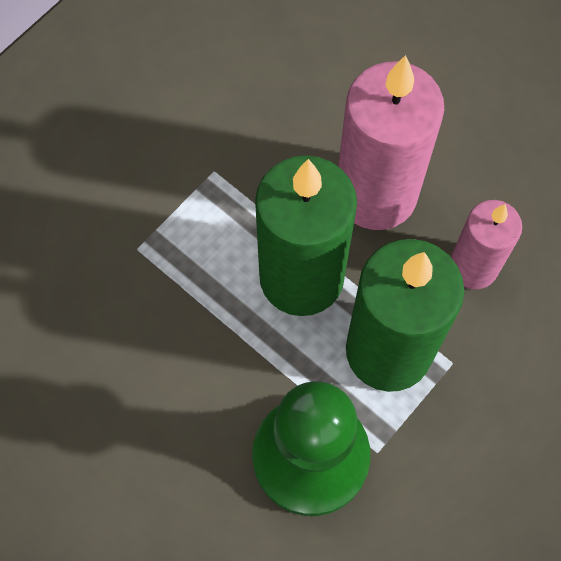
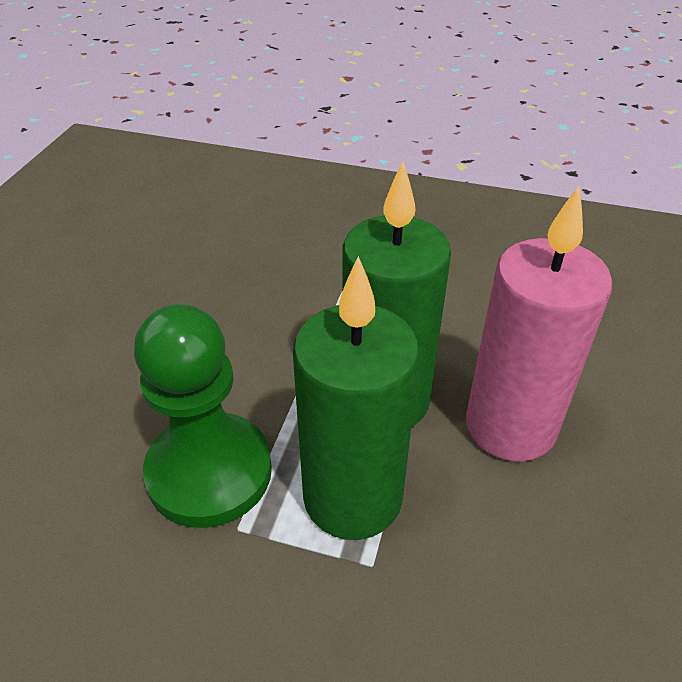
camera: 65 degrees right, 25 degrees down
(473, 267) = (496, 544): pink candle -> none

